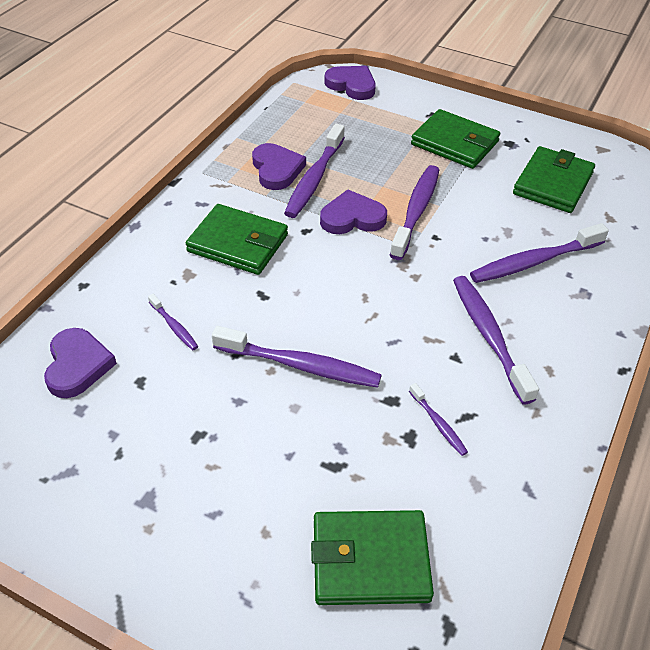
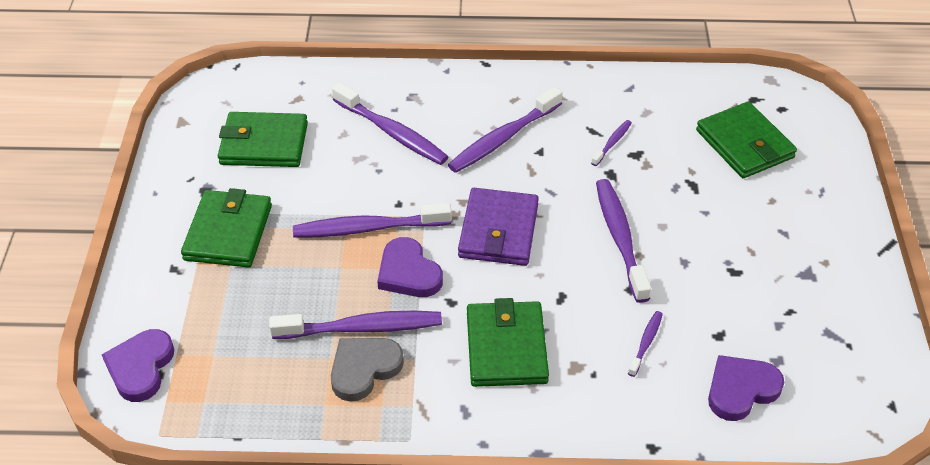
camera: 115 degrees left, 0 degrees up
(276, 169) = (364, 369): purple heart -> grey heart
(364, 285) = (498, 231): none -> purple wallet

